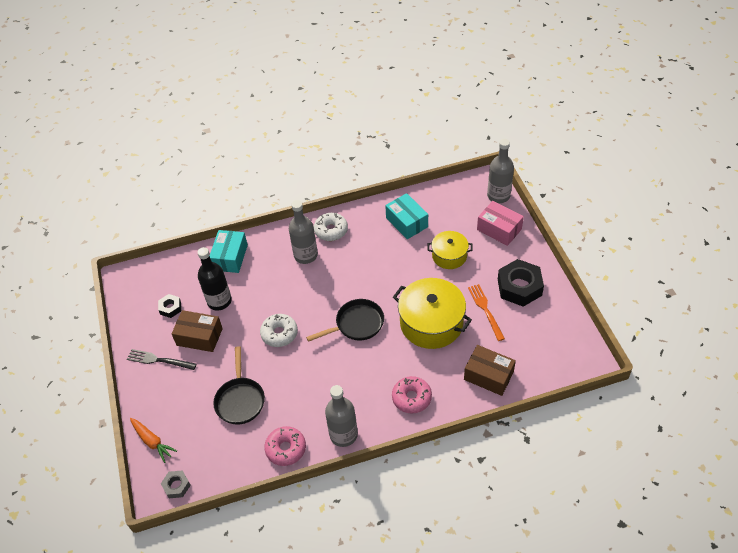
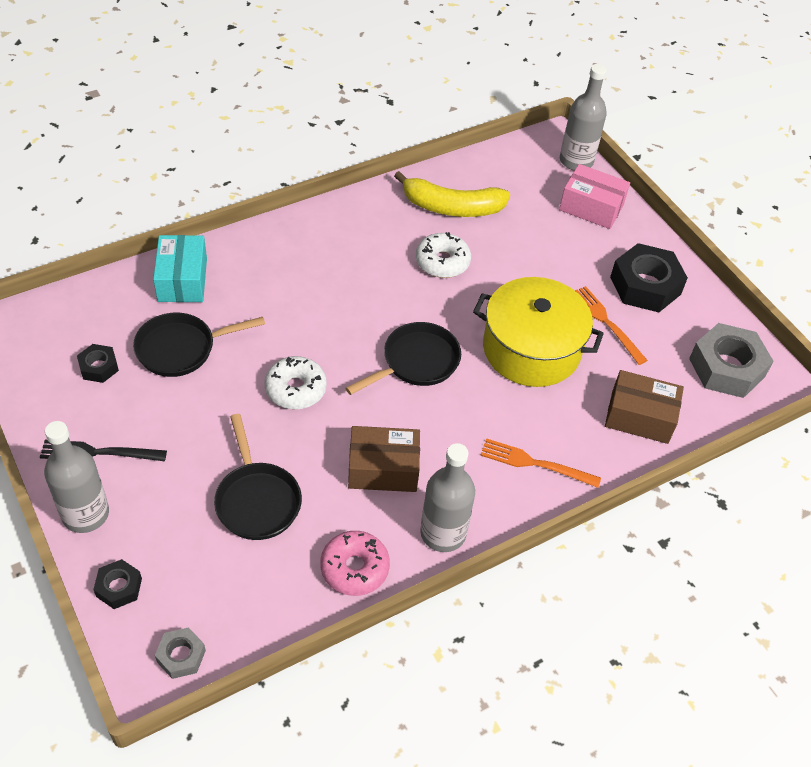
camera: 20 degrees left, 0 degrees up
(152, 441) = (119, 587): orange carrot -> black nut
(199, 337) = (161, 408): brown box -> brown box (383, 469)
(219, 301) = (181, 348): black bottle -> black pan
(305, 255) = (306, 267): grey bottle -> grey bottle (85, 514)
(331, 230) = (337, 227): white donut -> white donut (442, 262)
(407, 222) = (451, 207): turquoise box -> yellow banana
(411, 398) = (534, 463): pink donut -> orange fork
(449, 256) = (529, 250): yellow pot -> none
(557, 349) = (727, 368): none -> grey nut

